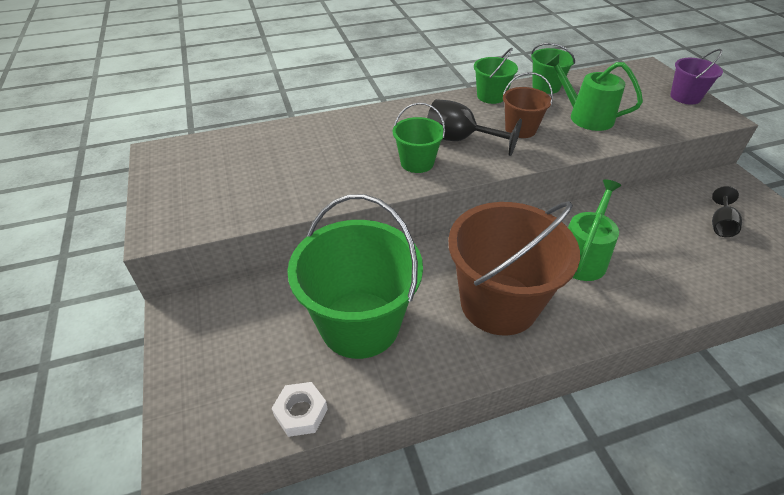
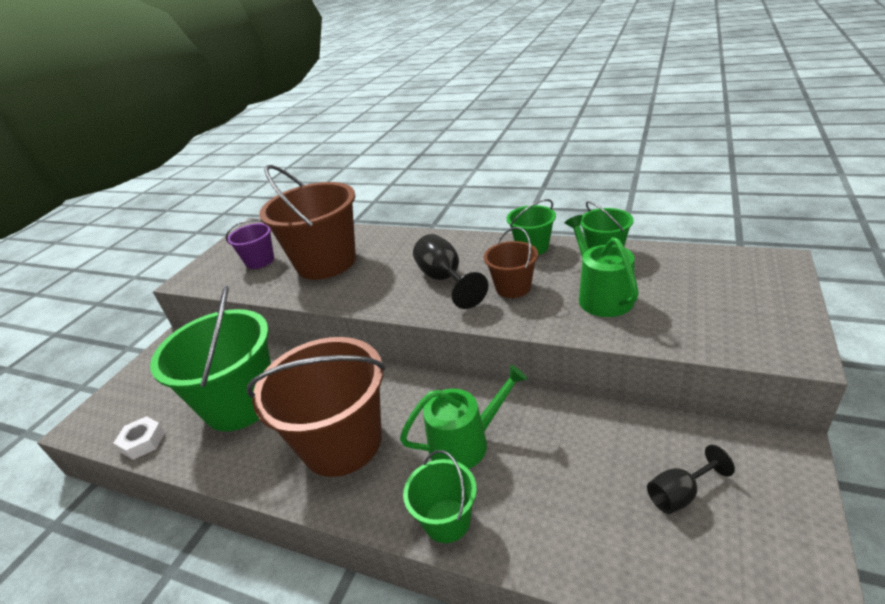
camera: 45 degrees right, 10 degrees down
(319, 160) = (326, 262): none -> brown bucket
(417, 162) = (385, 288): green bucket -> green bucket (447, 520)
(685, 97) = (776, 312): purple bucket -> purple bucket (260, 261)

